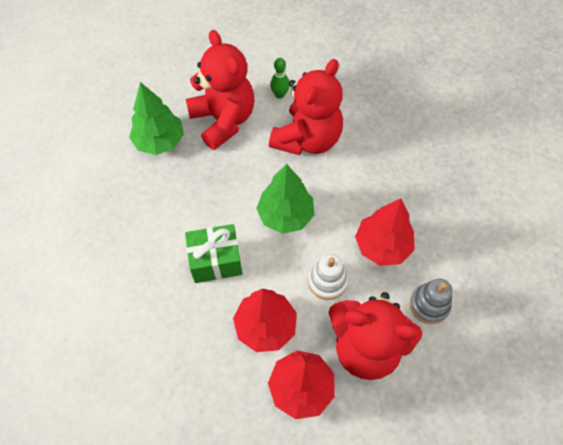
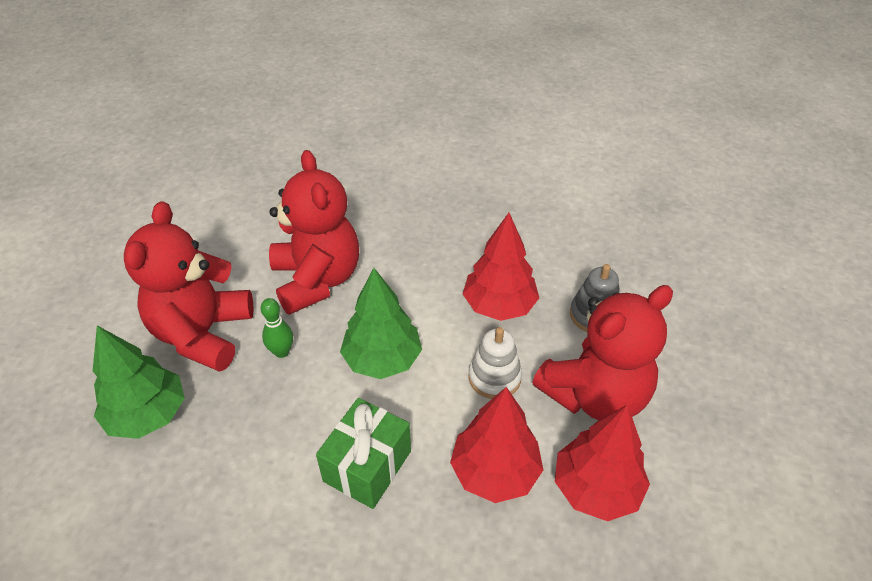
camera: 50 degrees left, 15 degrees down
(223, 120) = (203, 333): red teddy bear -> red teddy bear turned 90 degrees counterclockwise
(280, 94) = (237, 265): green bowling pin -> green bowling pin (281, 352)

